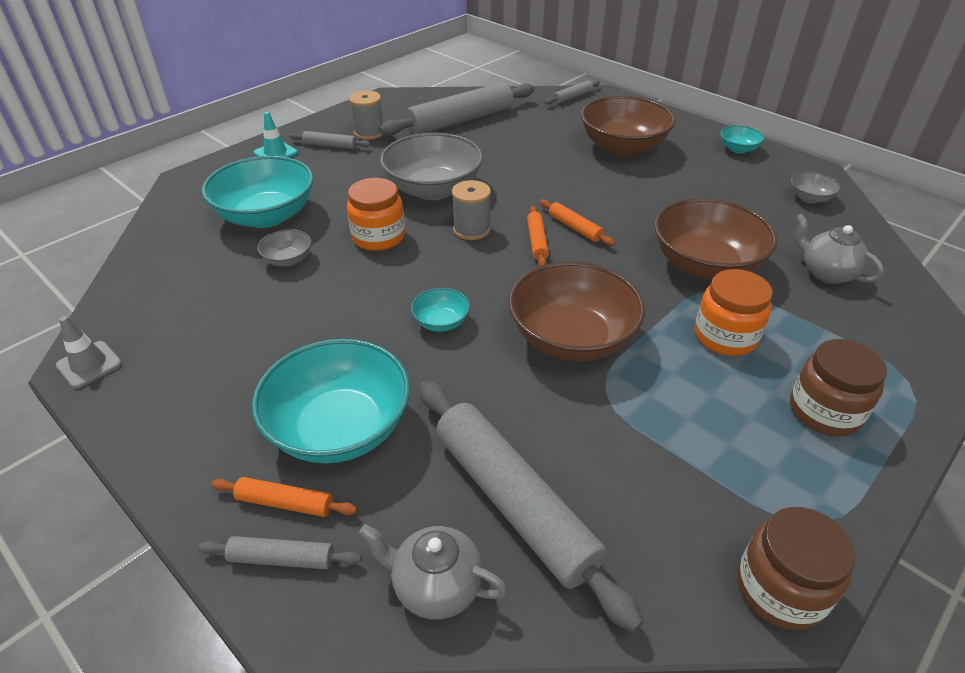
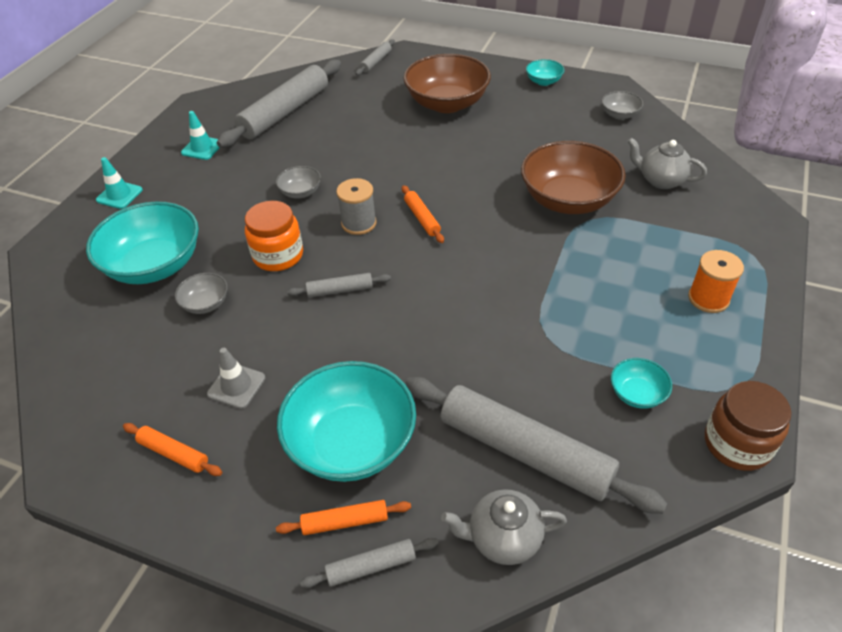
camera: 20 degrees left, 5 degrees up
(89, 365) = (78, 468): grey traffic cone -> grey traffic cone (236, 386)
(330, 146) = (171, 172): grey rolling pin -> grey rolling pin (340, 290)
(369, 132) = (202, 148): grey spool -> turquoise traffic cone
(433, 189) = (300, 192): grey bowl -> grey bowl, size x0.46
(441, 322) = (382, 319): turquoise bowl -> turquoise bowl (637, 394)
(572, 338) = (497, 299): brown bowl -> none
(575, 228) = (447, 196): orange rolling pin -> orange rolling pin (174, 453)
(725, 336) = (612, 259): orange jar -> none
(824, 411) = (708, 298): brown jar -> orange spool

